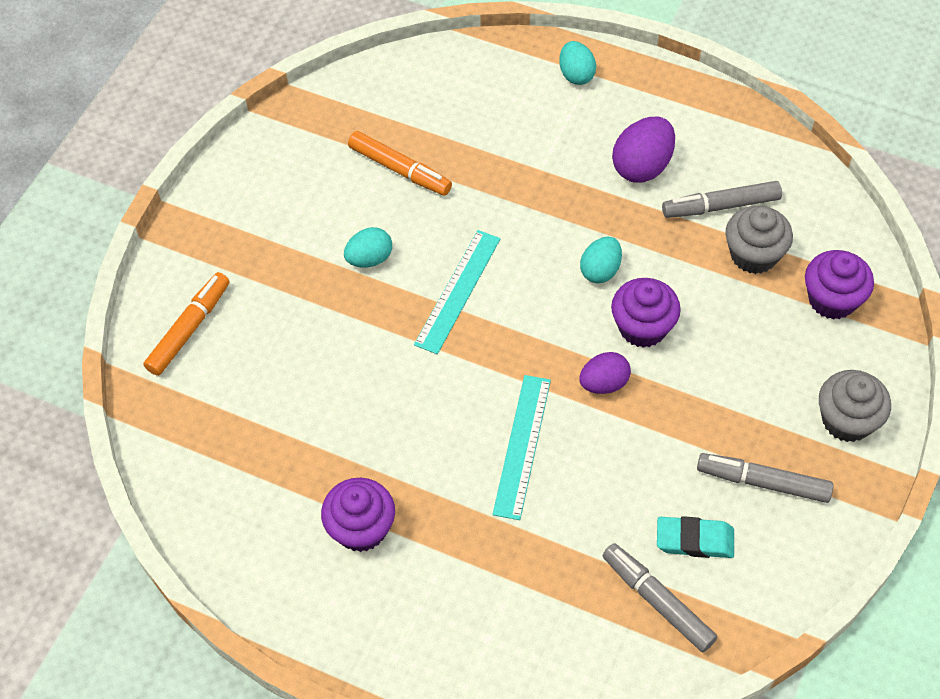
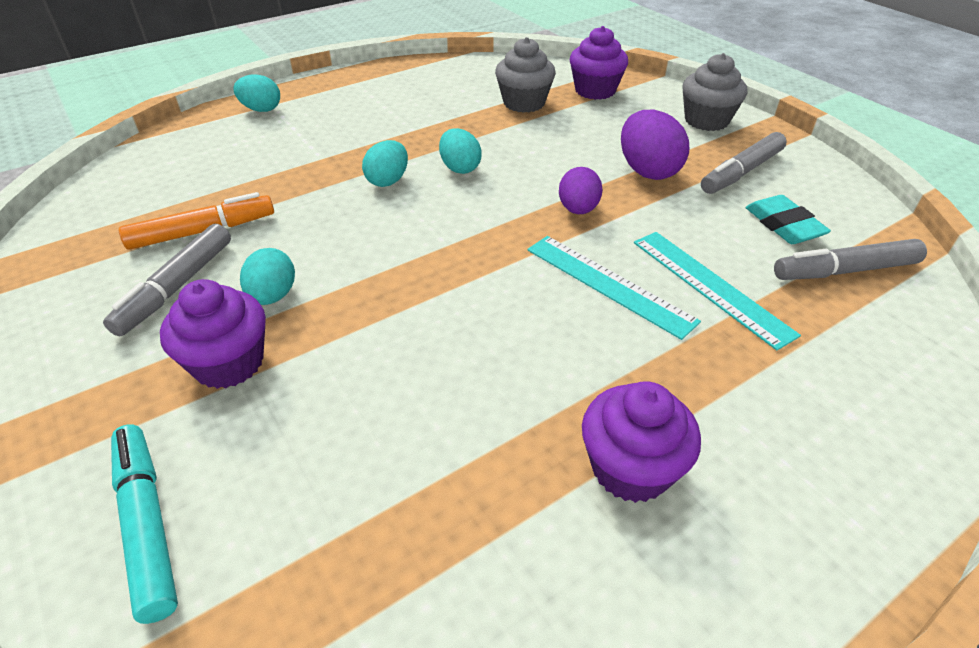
camera: 60 degrees left, 15 degrees down
(189, 329) = (147, 524): orange marker -> turquoise marker
(458, 291) = (387, 252): turquoise ruler -> turquoise ruler (710, 286)
(544, 234) = (388, 181): none -> turquoise egg
(642, 166) = (387, 115): purple egg -> purple egg (648, 171)
(642, 327) = (539, 170): purple cupcake -> purple cupcake (229, 363)
(694, 540) = (783, 225): turquoise eraser -> turquoise eraser turned 60 degrees counterclockwise
(721, 206) = (466, 99): grey marker -> grey marker (177, 287)

